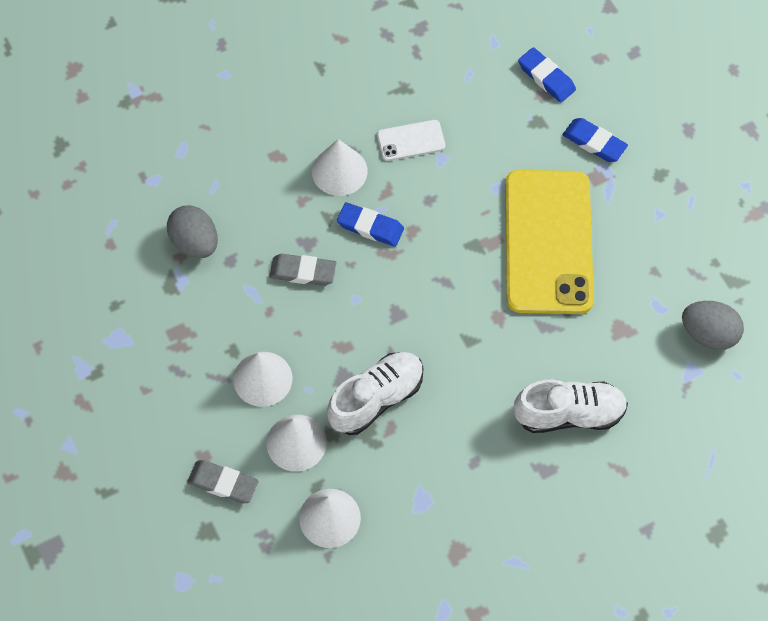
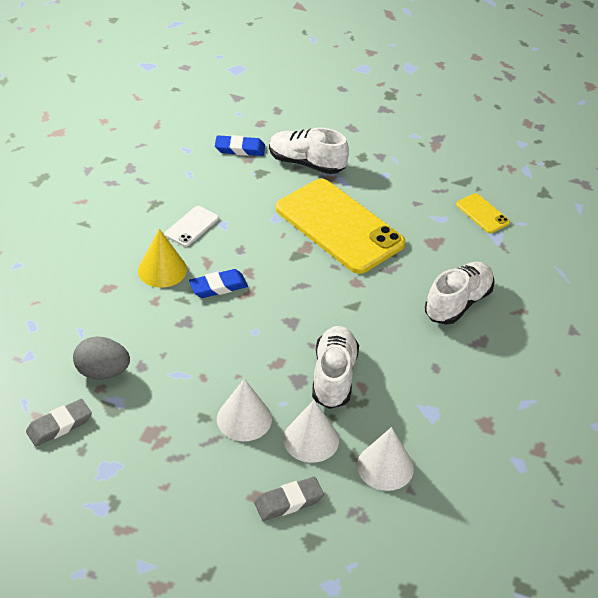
camera: 45 degrees left, 20 degrees down
(303, 272) = (201, 339): grey eraser -> grey eraser (59, 425)
(339, 171) = (162, 270): white cone -> yellow cone
(594, 142) = (306, 163): blue eraser -> white shoe
(708, 333) = (482, 213): grey egg -> yellow phone

